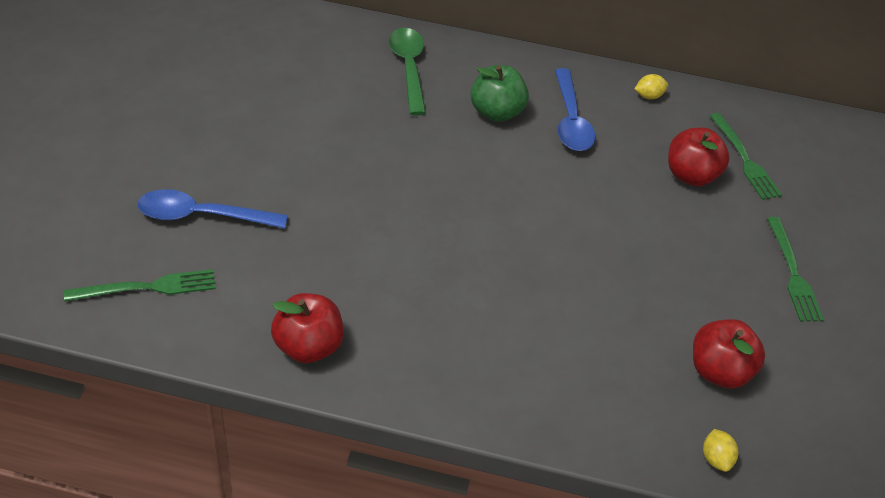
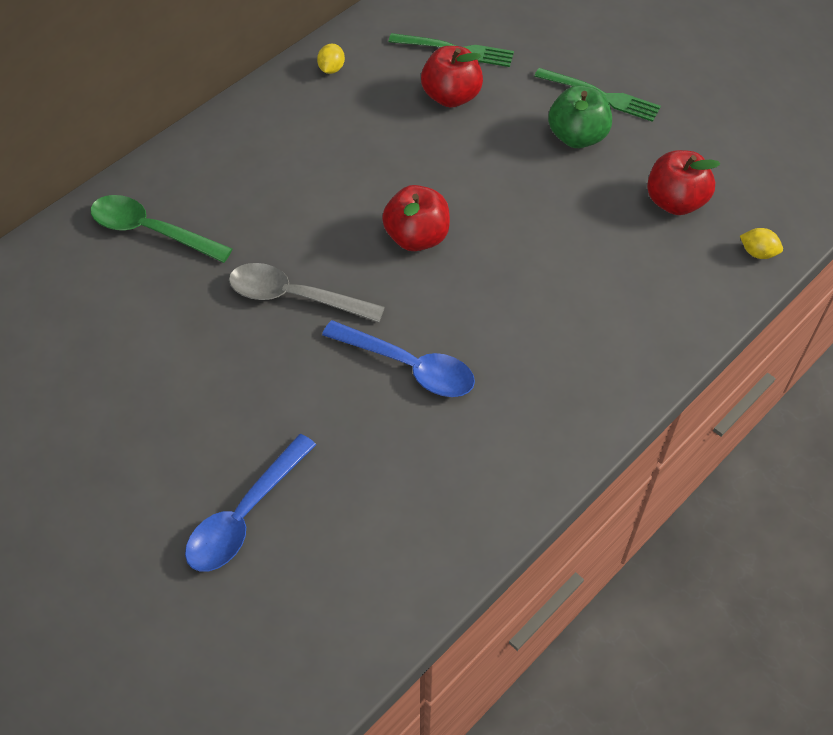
camera: 55 degrees left, 10 degrees up
(147, 287) = (318, 609): green fork -> none
(308, 347) = (483, 492): red apple -> red apple (417, 237)
(411, 165) = (295, 297): none -> grey spoon
(496, 112) = (270, 192): green apple -> green apple (577, 136)
(570, 120) = (321, 142): blue spoon -> blue spoon (408, 366)

